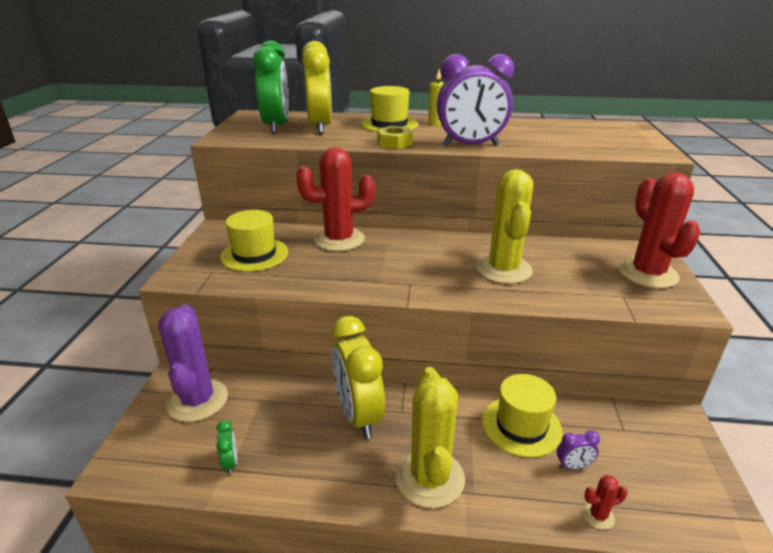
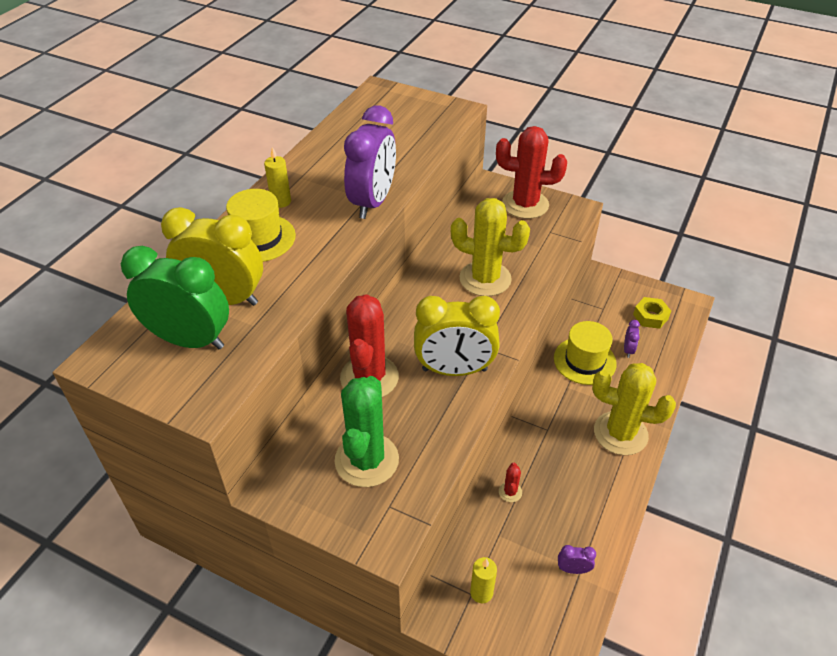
camera: 70 degrees left, 15 degrees up
(198, 400) = (481, 592): purple cactus -> yellow candle
(230, 463) = (573, 569): green clock -> purple clock
(254, 254) = (367, 460): yellow hat -> green cactus
(358, 415) = (543, 461): yellow clock -> yellow clock (454, 370)
(394, 143) = (331, 252): yellow nut -> yellow nut (650, 316)
(598, 516) = (668, 357): red cactus -> red cactus (510, 492)

